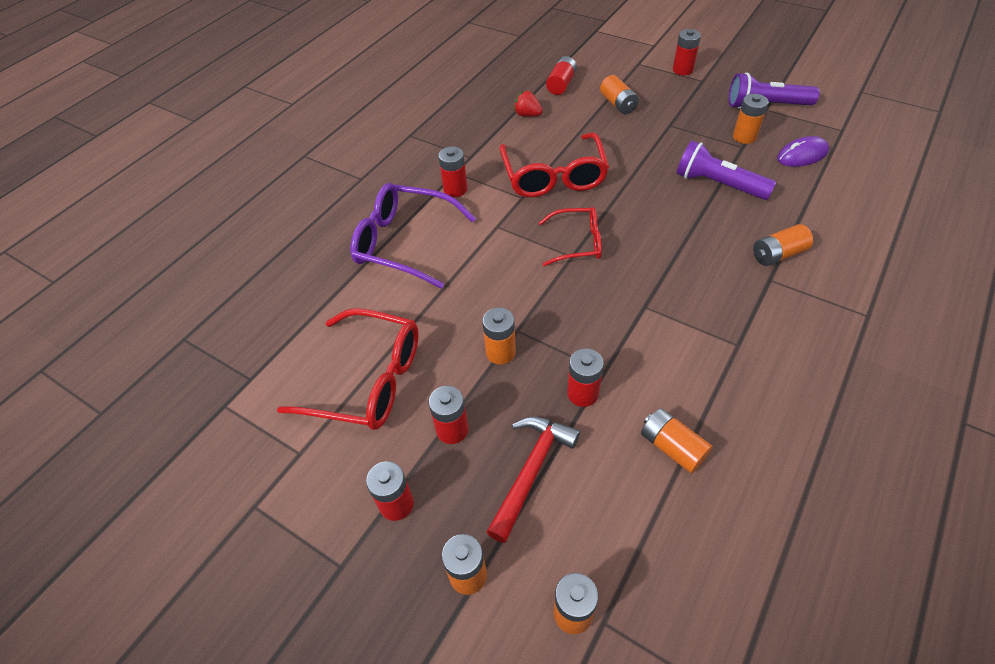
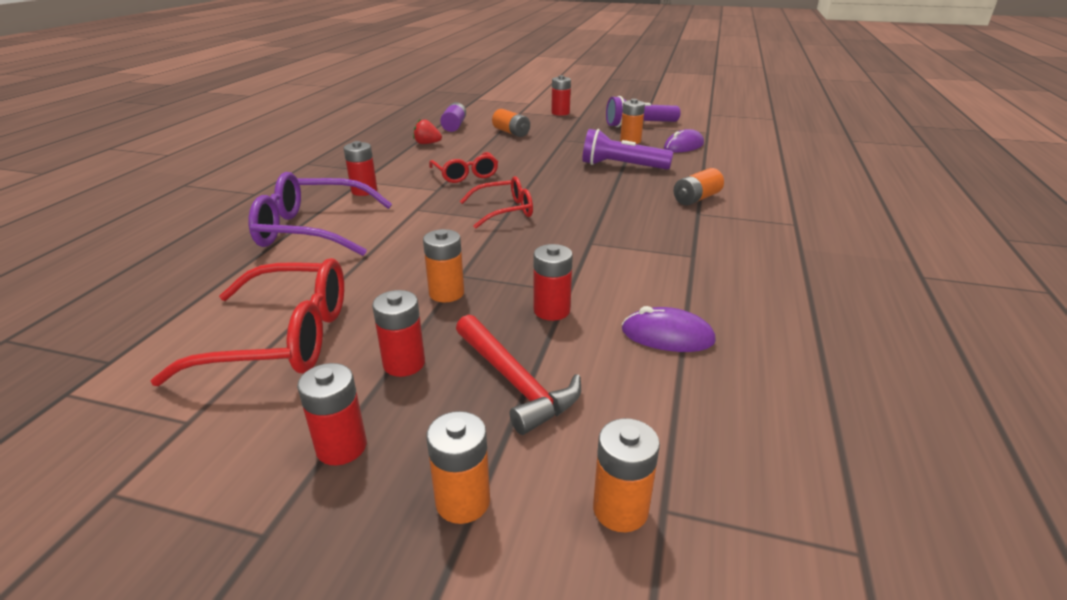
camera: 20 degrees left, 20 degrees down
(531, 470) = (515, 382): red hammer -> red hammer turned 135 degrees clockwise
(554, 176) = (465, 175): red glasses -> red glasses, size x0.61
(561, 84) = (454, 126): red battery -> purple battery
(672, 447) = (667, 336): orange battery -> purple mouse

